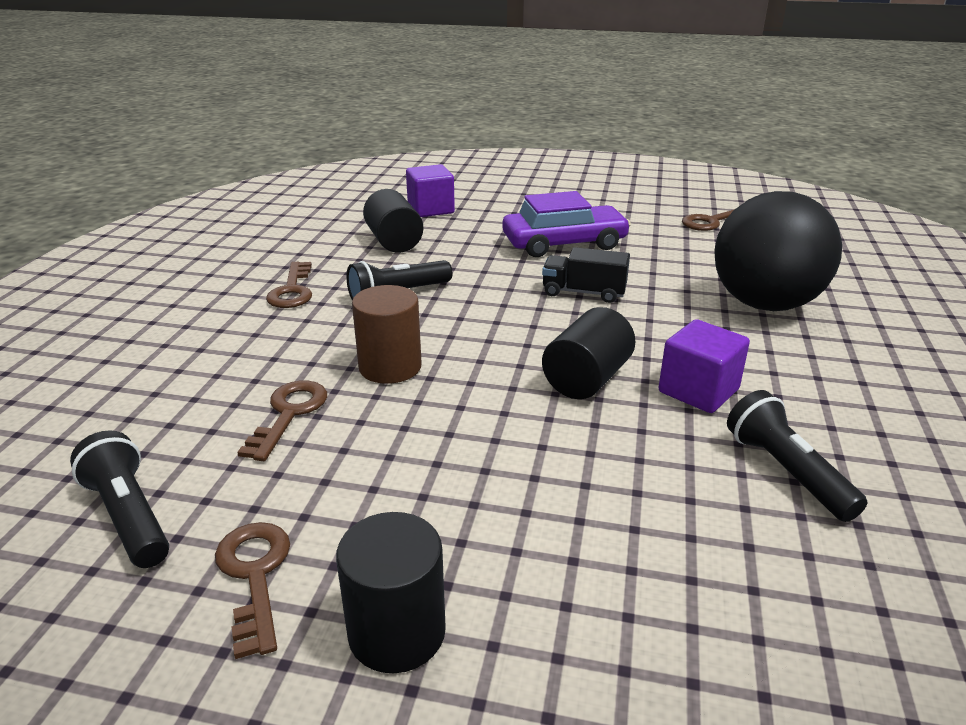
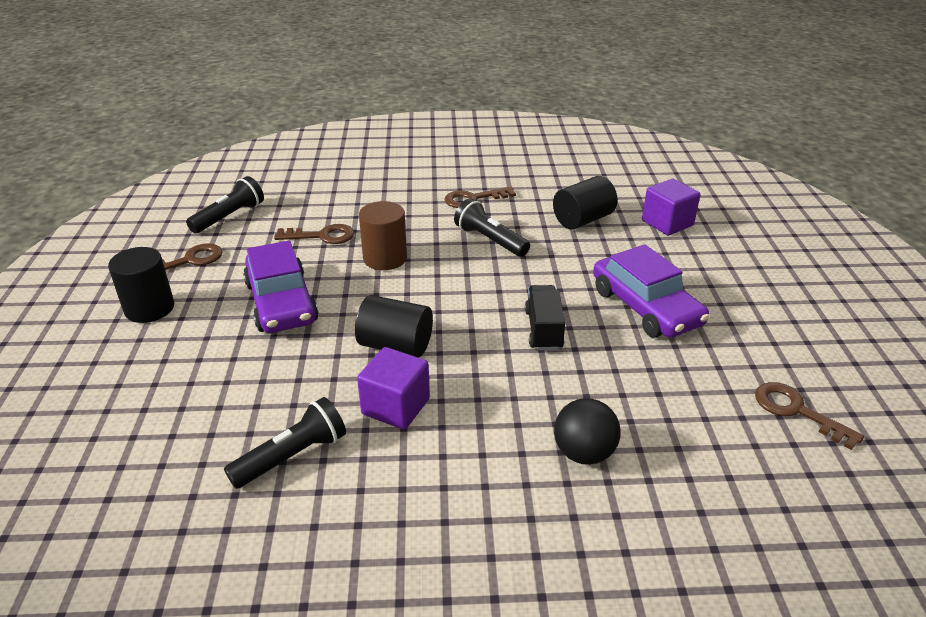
camera: 75 degrees right, 5 degrees up
(454, 465) = (281, 302): none -> purple car
(764, 304) = (583, 453): black ball -> black ball, size x0.51

